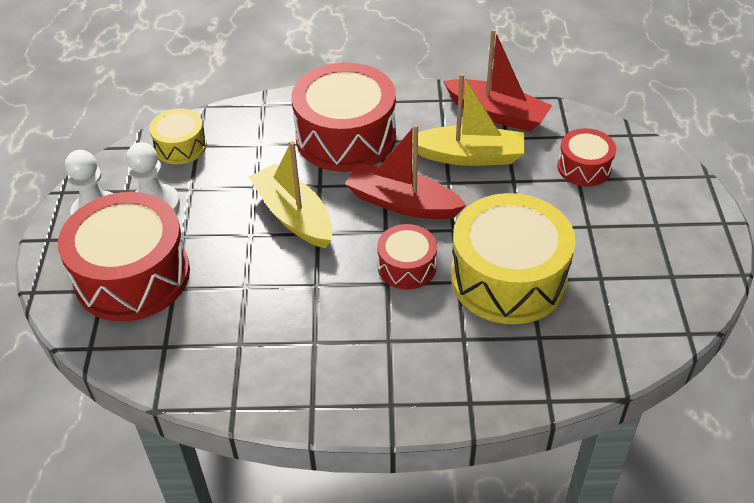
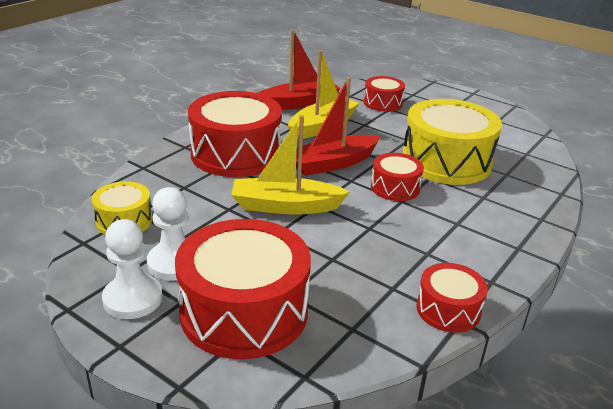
camera: 55 degrees left, 15 degrees down
(241, 394) = (448, 309): none -> red drum

